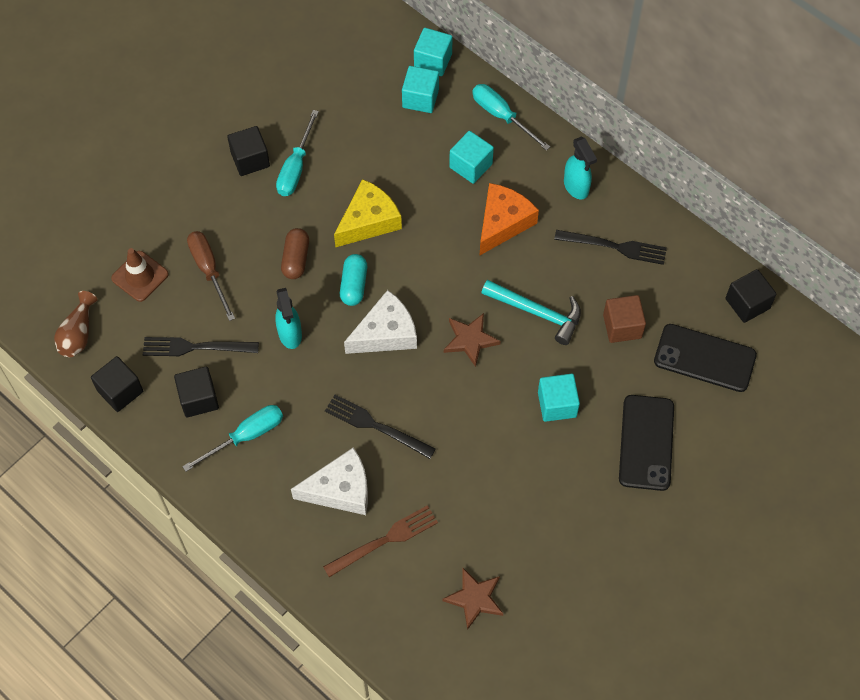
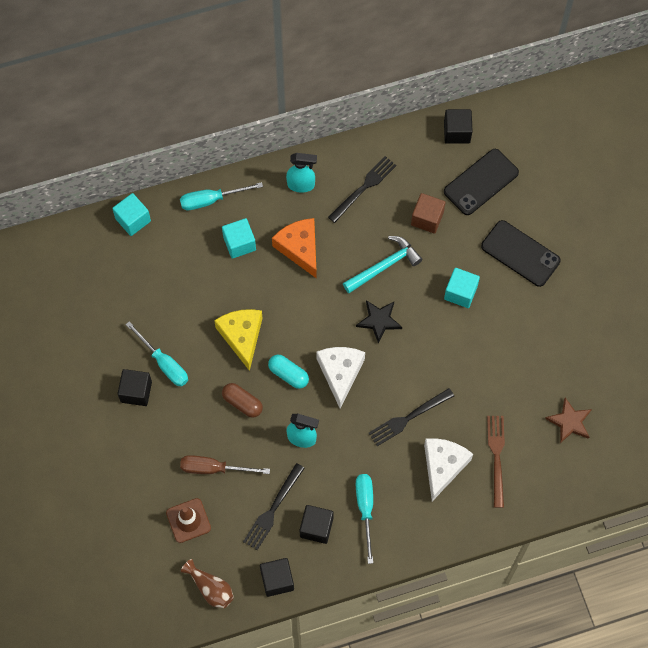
camera: 60 degrees left, 5 degrees up
(420, 98) = (160, 246): turquoise cube -> none
(470, 340) = (379, 321): brown star -> black star

